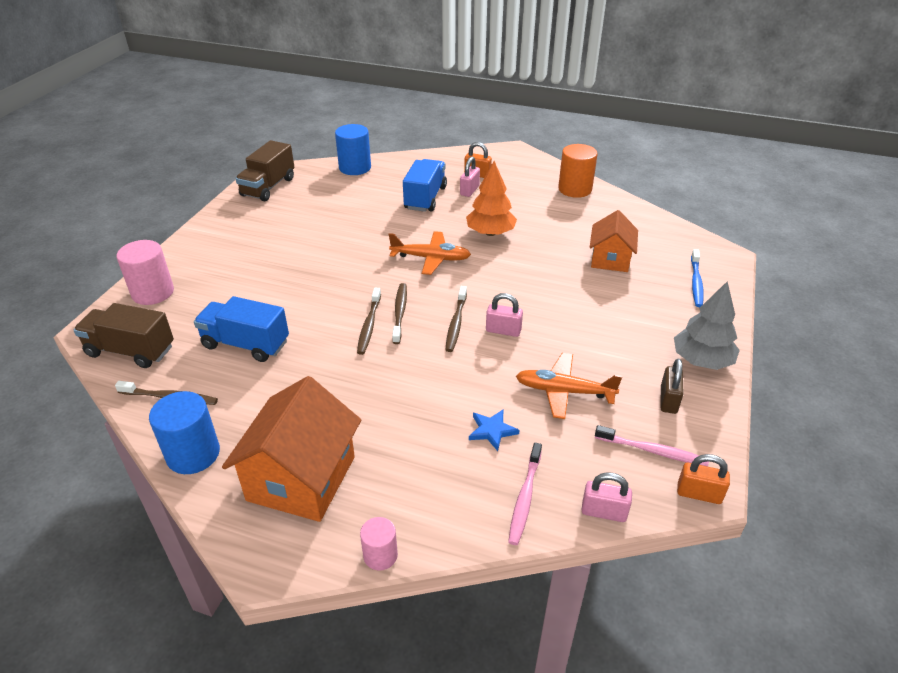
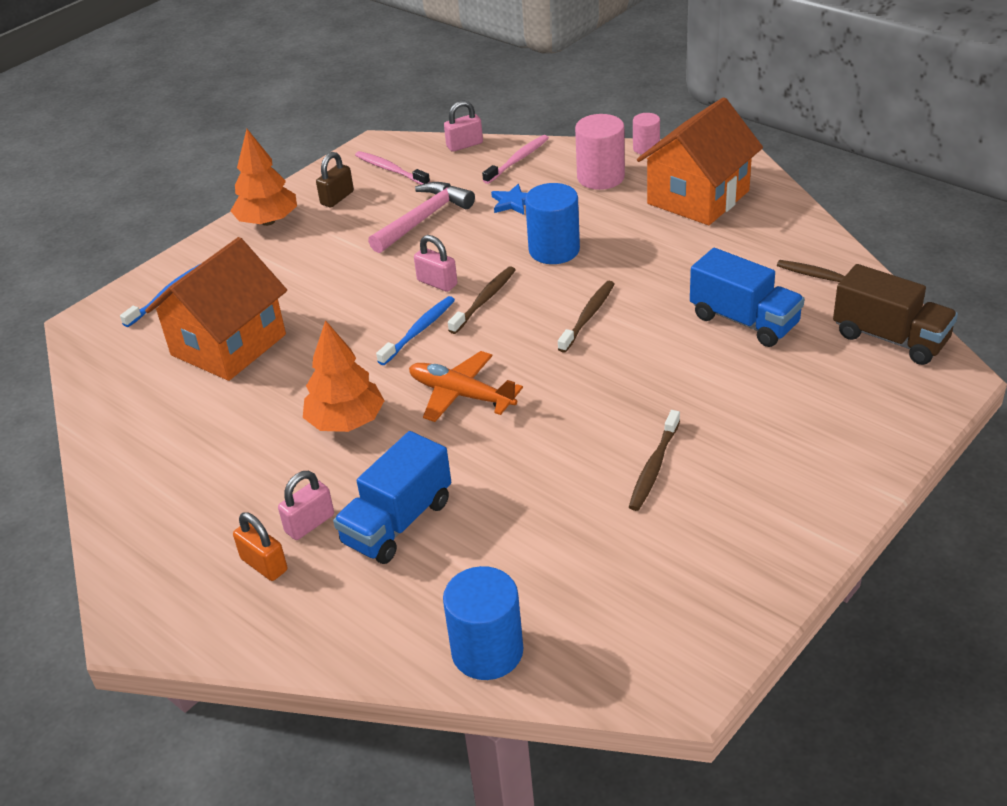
camera: 155 degrees left, 0 degrees up
(153, 293) = (880, 418): pink cylinder -> pink cylinder (600, 177)
(193, 454) = (799, 228): blue cylinder -> blue cylinder (554, 250)
(268, 187) = (684, 631): brown truck -> none
(400, 313) = (544, 324): brown toothbrush -> brown toothbrush (654, 467)
(488, 291) = (419, 331): none -> blue toothbrush
(564, 391) = (423, 219): orange plane -> pink hammer
(575, 189) = (138, 483): orange cylinder -> none
(603, 512) = (464, 145): pink padlock -> pink padlock turned 60 degrees counterclockwise
(610, 259) = (228, 345): orange house -> orange house, size x1.59
(699, 493) = (384, 143): orange padlock -> none
(701, 360) = (268, 221): grey tree -> orange tree

